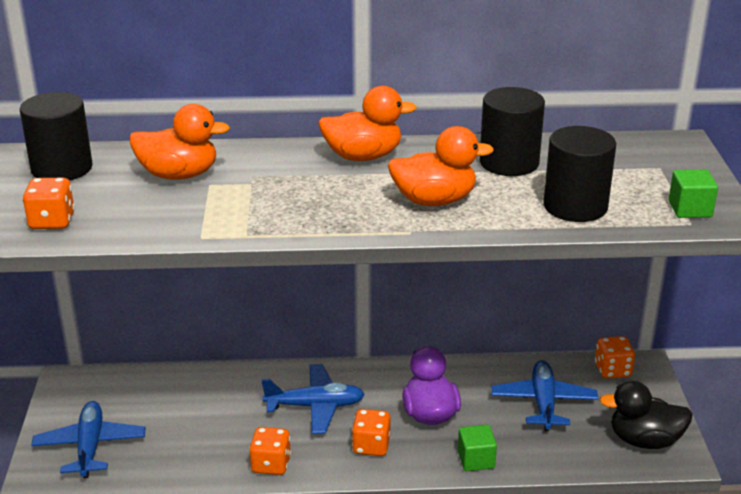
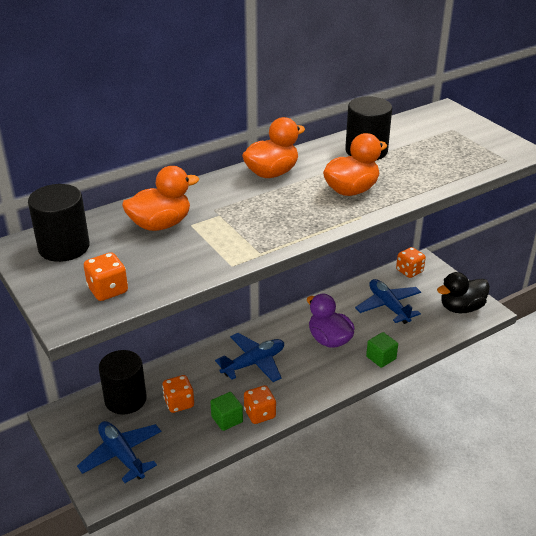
camera: 30 degrees left, 5 degrees up
(371, 446) = (312, 375): orange dice -> orange dice (179, 403)
(575, 206) = (435, 168): black cylinder -> black cylinder (125, 399)
(690, 209) = (496, 151): green cube -> green cube (227, 419)

